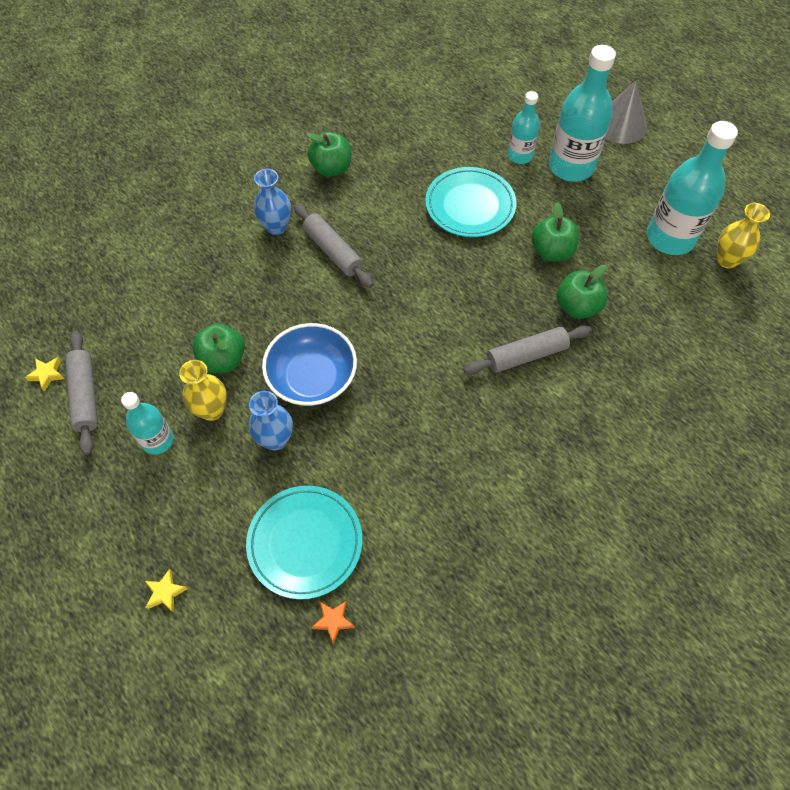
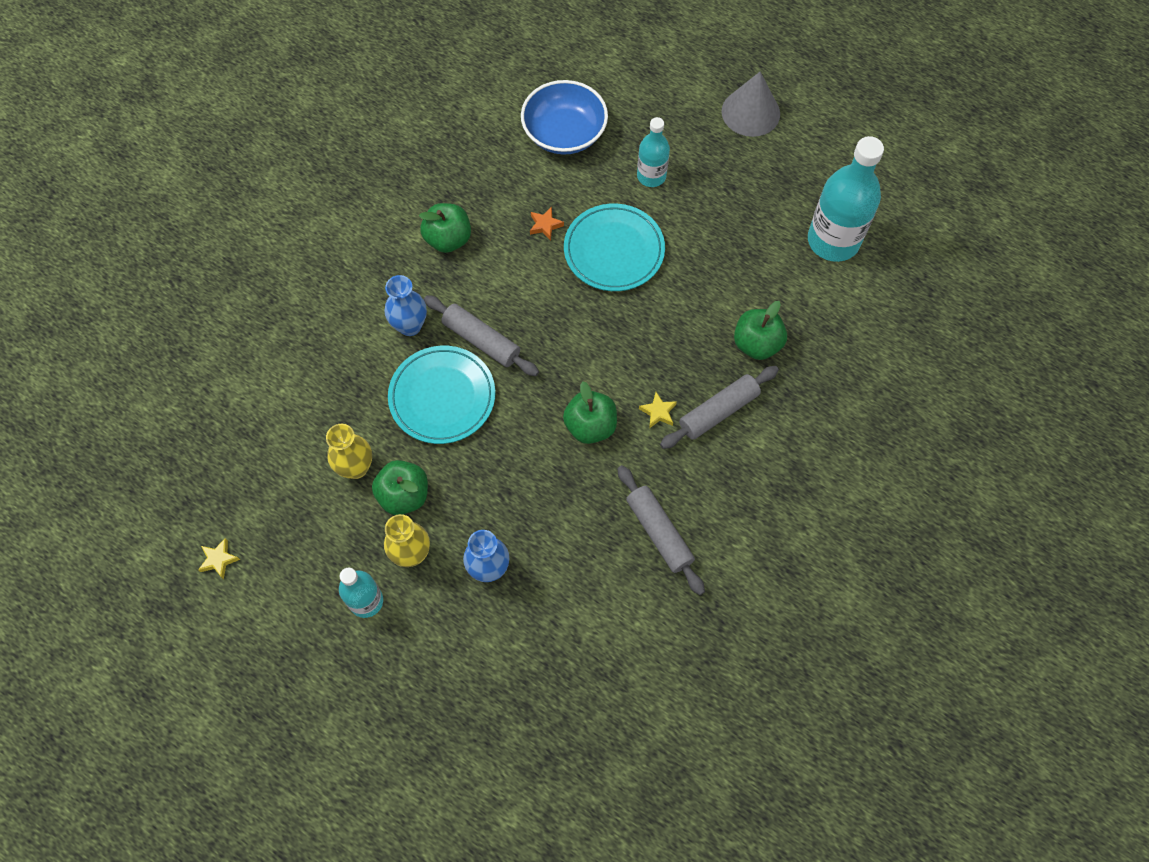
camera: 15 degrees left, 5 degrees up
(85, 396) = (270, 572): grey rolling pin -> grey rolling pin (659, 532)
(165, 592) = (431, 754): yellow star -> yellow star (658, 412)
(305, 543) = (553, 667): turquoise plate -> turquoise plate (442, 397)
(312, 378) = (505, 492): blue bowl -> blue bowl (564, 133)
(333, 621) = (605, 736): orange star -> orange star (545, 225)
(551, 251) = (714, 286): green apple -> green apple (590, 426)
(571, 167) = (710, 177): turquoise bottle -> none
(727, 260) = (896, 253): yellow vase -> yellow vase (356, 467)

